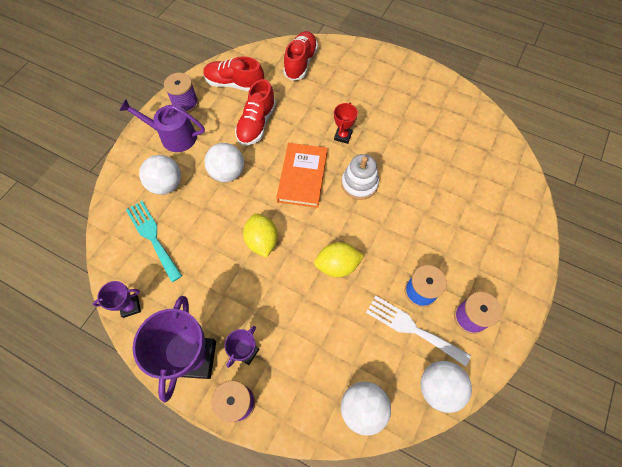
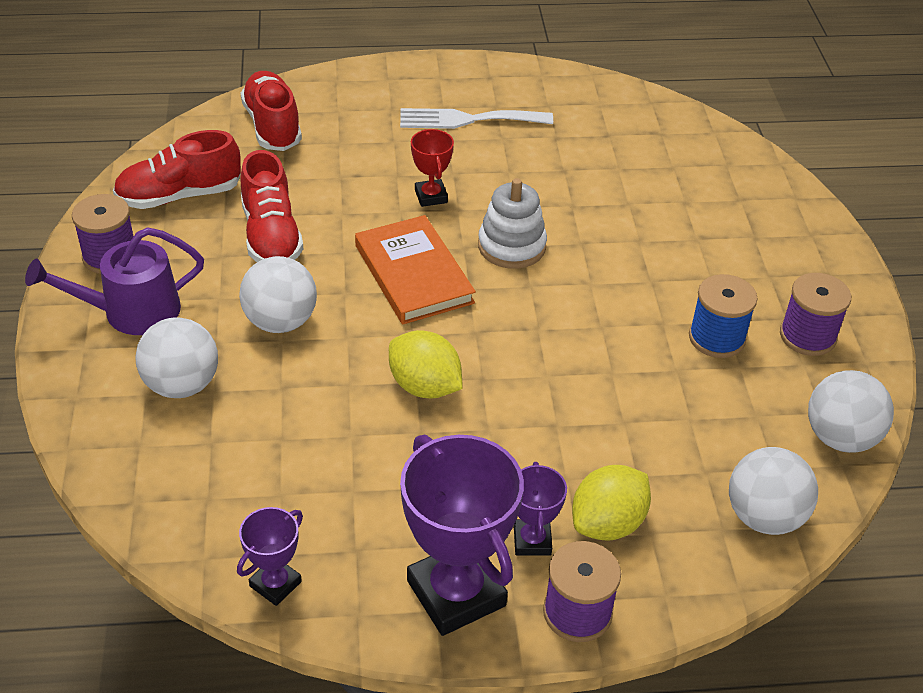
camera: 35 degrees left, 20 degrees down
(152, 237) = (225, 468): turquoise fork -> none
(337, 265) = (571, 363): yellow lemon -> yellow lemon (607, 523)
(412, 328) = (744, 387): white fork -> white fork (468, 120)

